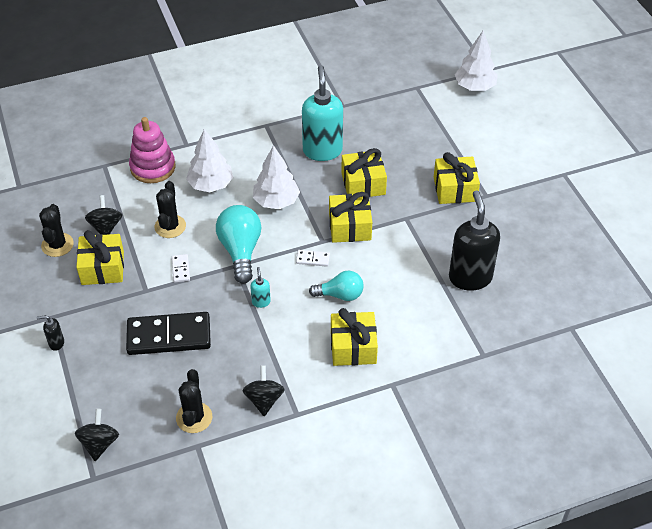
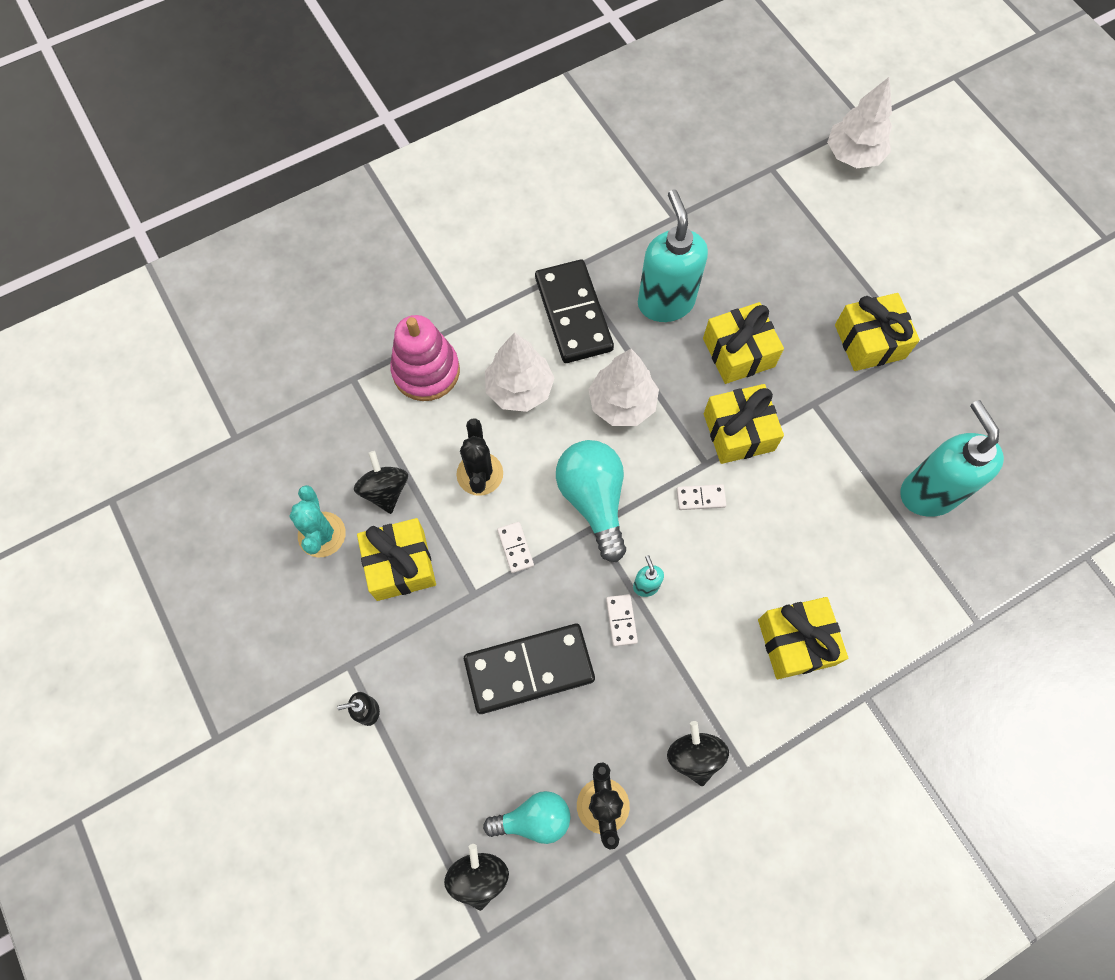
camera: 10 degrees left, 20 degrees up
(57, 245) = (322, 534): black cactus -> turquoise cactus
(238, 318) = (621, 620): none -> white domino
(259, 149) = (573, 314): none -> black domino
(340, 295) = (755, 554): turquoise light bulb -> turquoise light bulb (534, 819)
(470, 277) = (928, 493): black soap dispenser -> turquoise soap dispenser

